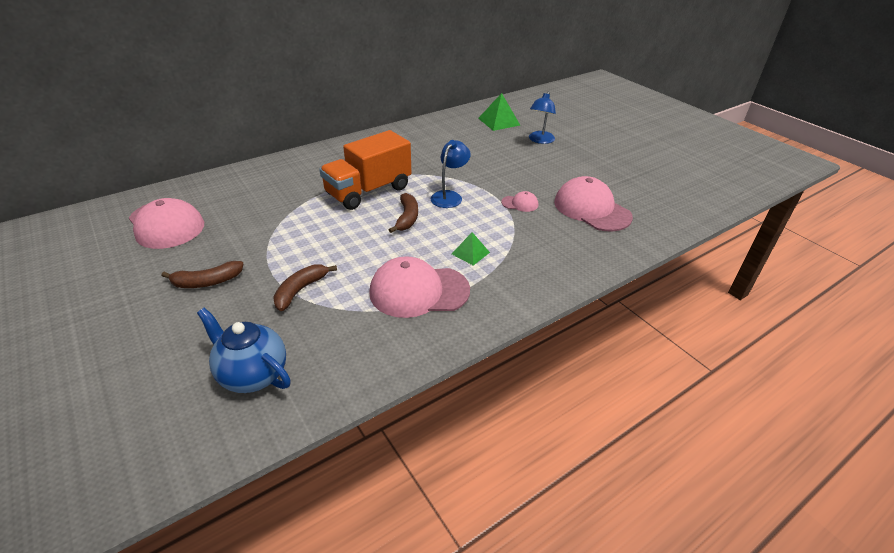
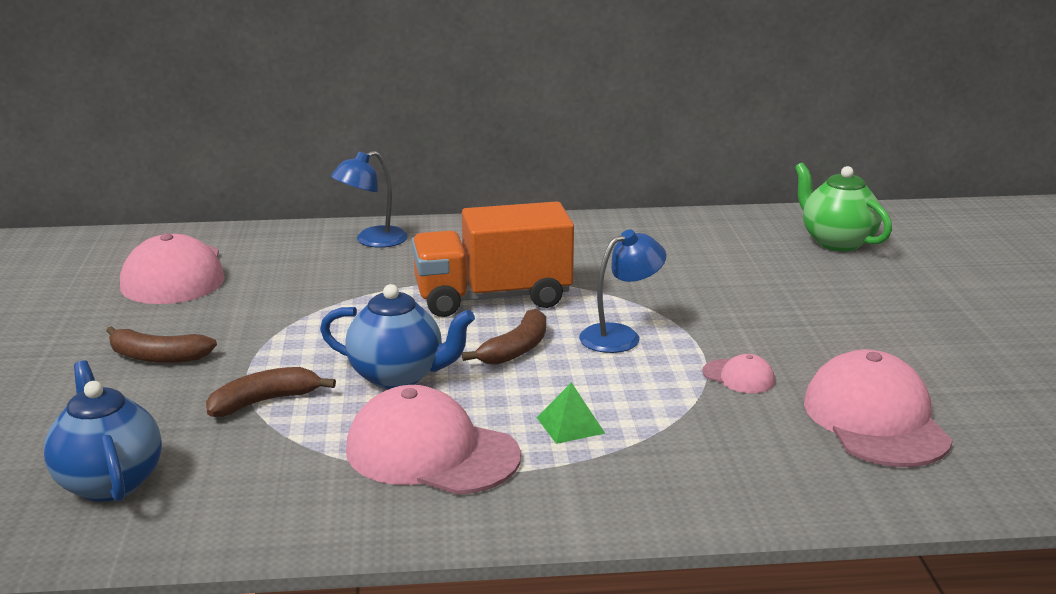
camera: 30 degrees right, 15 degrees down
(361, 251) = (398, 376): none -> blue teapot
(499, 121) = (837, 242): green pyramid -> green teapot
(540, 140) = (889, 288): blue lamp -> blue lamp (372, 241)

